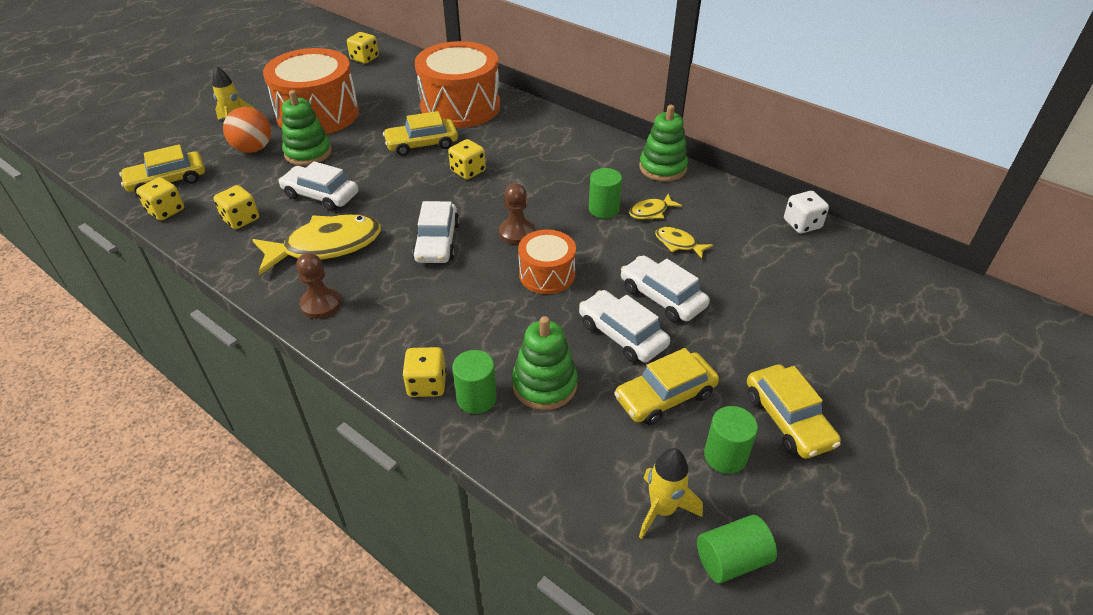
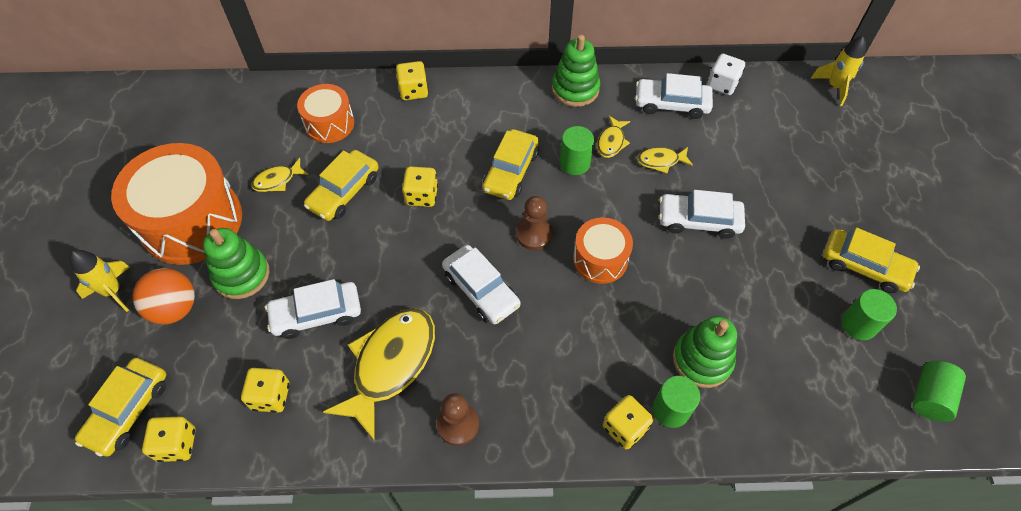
camera: 40 degrees left, 15 degrees up
(364, 58) = (153, 118): yellow dice -> yellow dice (413, 91)
(391, 119) = (277, 180): none -> yellow fish
(460, 107) = (329, 123): orange drum -> orange drum, size x0.54
(622, 334) = (707, 275): white car -> white car (671, 104)
(662, 509) = (864, 395): yellow rocket -> yellow rocket (835, 87)
(665, 396) = (782, 306): yellow car -> yellow car (510, 171)

